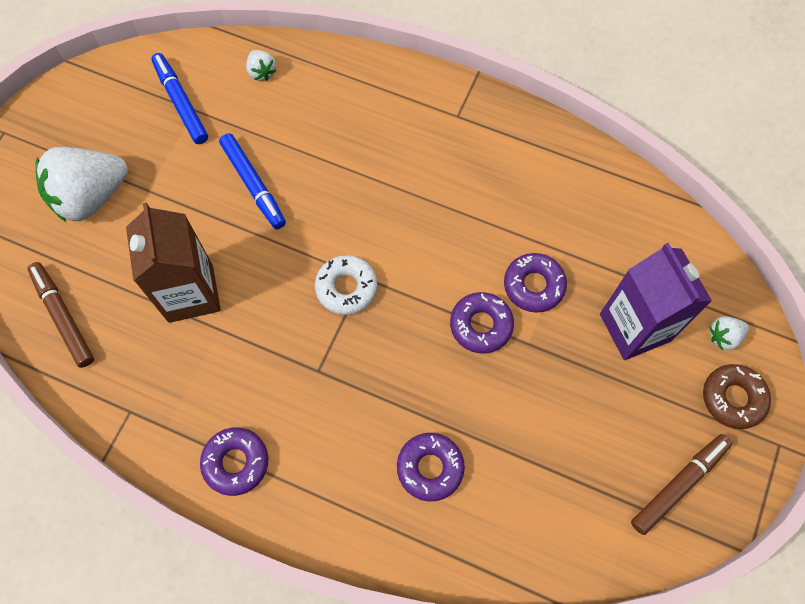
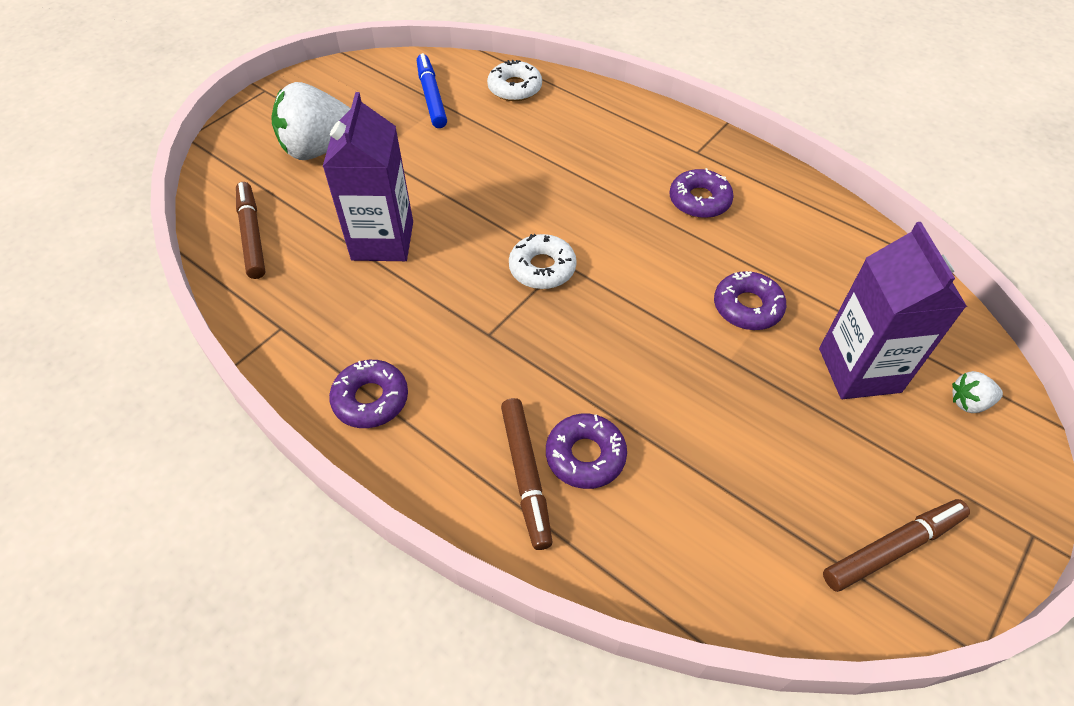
camera: 15 degrees right, 15 degrees down
(190, 293) = (382, 241): brown carton -> purple carton
(253, 185) = (477, 168): blue marker -> none
(262, 72) = (514, 88): white strawberry -> white donut
(386, 499) = (526, 475): none -> brown marker
(481, 325) = (679, 331): purple donut -> purple donut (699, 200)
(733, 398) = (974, 469): brown donut -> none

